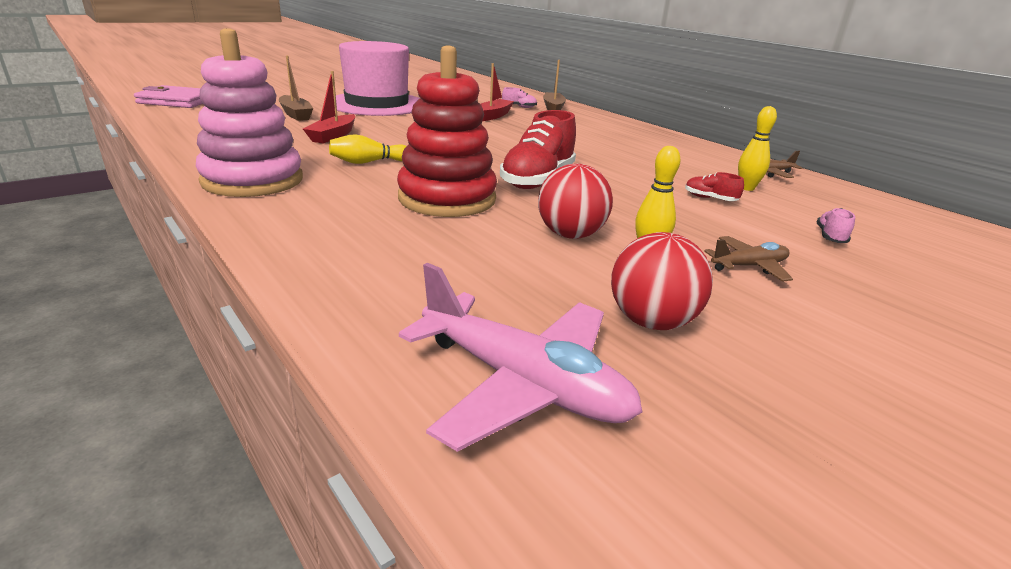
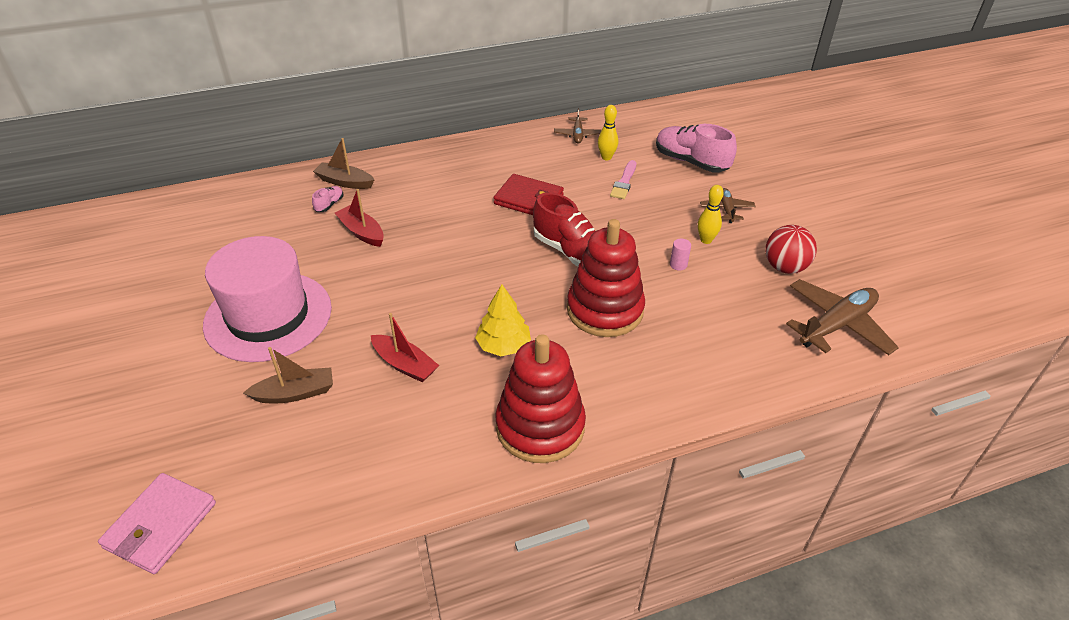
camera: 70 degrees left, 15 degrees up
(253, 180) = (540, 427): pink stacking toy -> red stacking toy
(368, 162) = (503, 345): yellow bowling pin -> yellow tree
(522, 383) = (836, 325): pink plane -> brown plane
(570, 235) = (678, 265): red ball -> pink cylinder
(609, 159) = (529, 199): none -> red wallet
(710, 199) = (624, 182): red shoe -> pink brush
(830, 237) = (691, 162): pink shoe -> pink shoe, size x2.24

